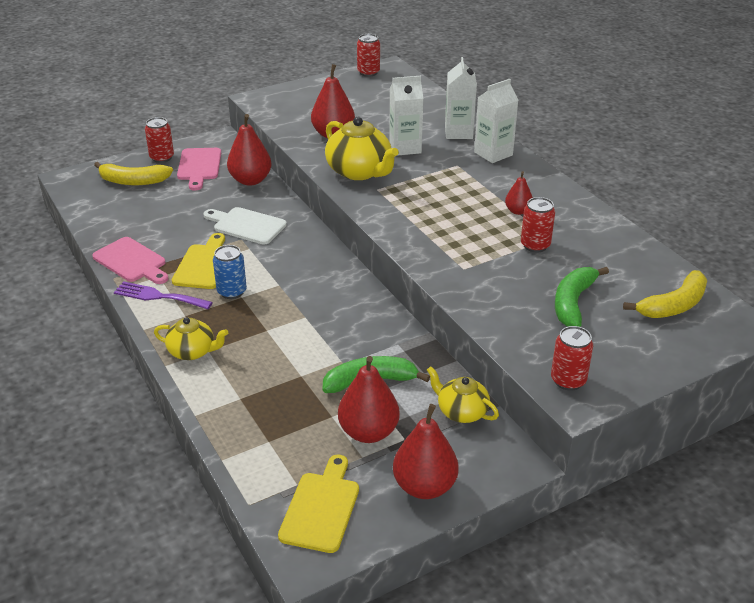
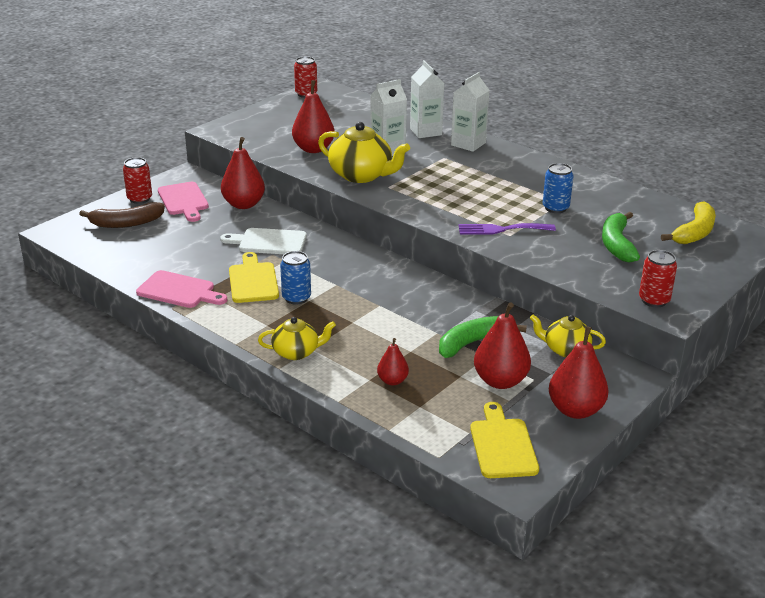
camera: 20 degrees left, 5 degrees down
(133, 181) = (126, 223): yellow banana -> brown banana
(158, 296) = (229, 314): purple fork -> purple fork (501, 229)
(518, 211) = (522, 185): red pear -> red pear (392, 381)
(535, 245) = (555, 208): red can -> blue can

